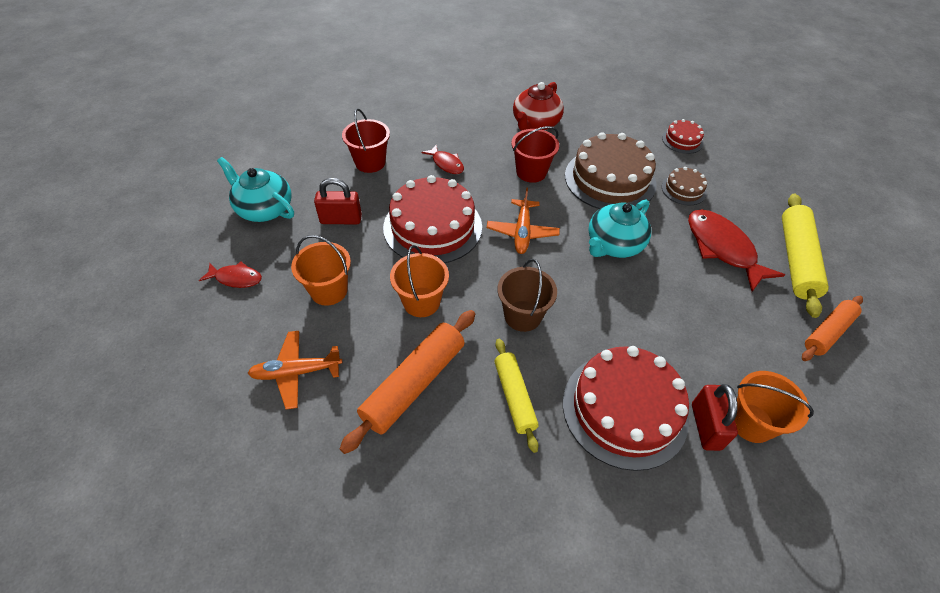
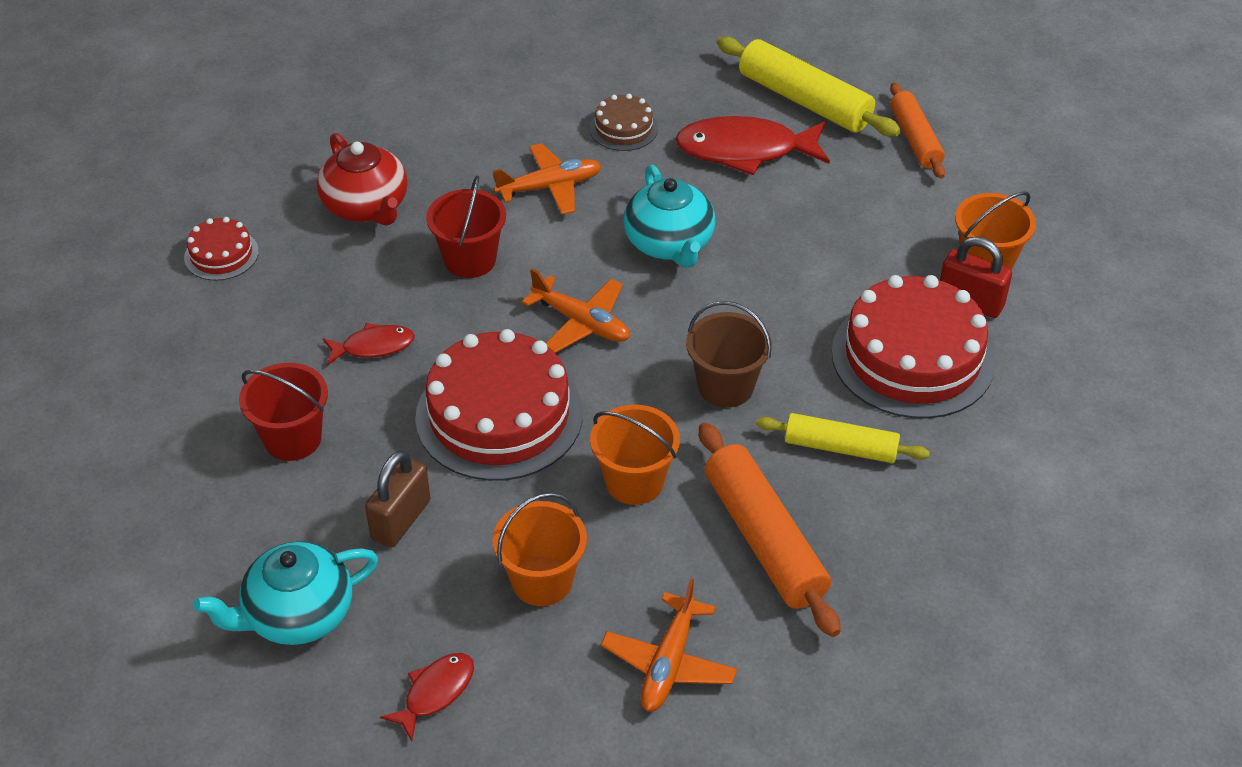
camera: 60 degrees left, 5 degrees down
(341, 219) = (401, 520): red padlock -> brown padlock
(610, 179) = (550, 187): brown cake -> orange plane
(682, 140) = (531, 78): red cake -> red cake (221, 254)

